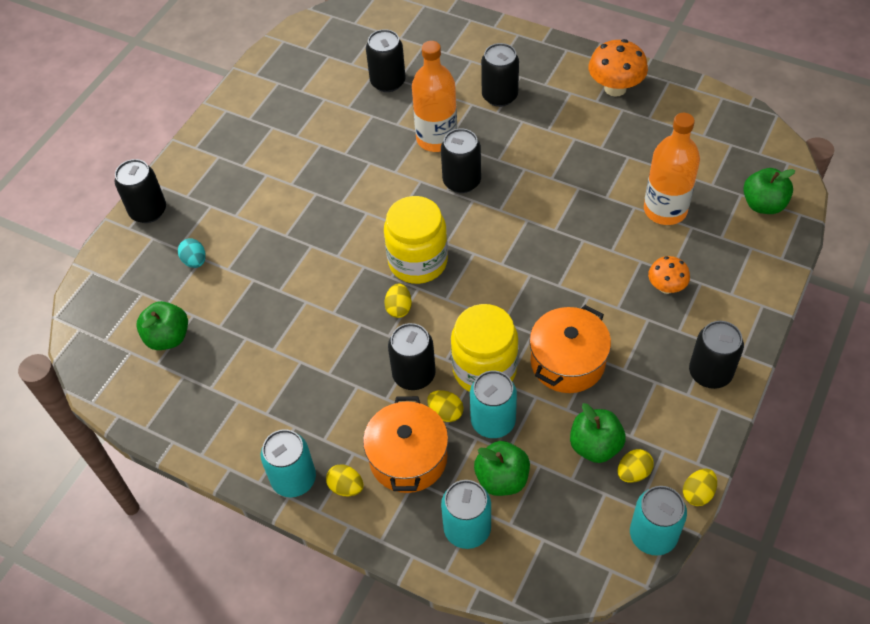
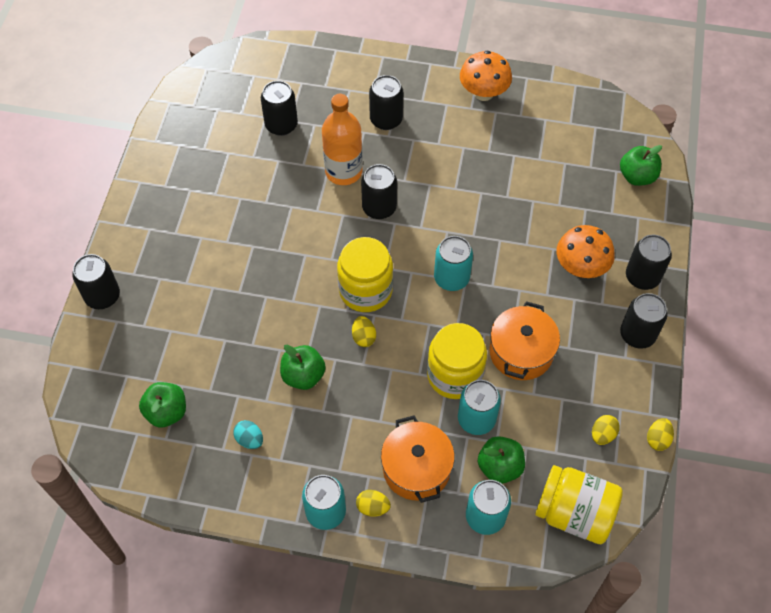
camera: 20 degrees left, 5 degrees up
(195, 261) = (165, 334): turquoise egg -> turquoise egg (249, 439)
(414, 375) = (396, 394): black can -> black can (642, 277)
(445, 412) = (434, 421): yellow egg -> none
(571, 551) = (574, 513): none -> yellow jar
(595, 446) = (565, 419): green apple -> green apple (303, 375)
(653, 535) = (633, 483): turquoise can -> turquoise can (451, 278)
(665, 210) = (559, 198): orange bottle -> none
(666, 287) = (580, 267): orange mushroom -> orange mushroom, size x1.63

